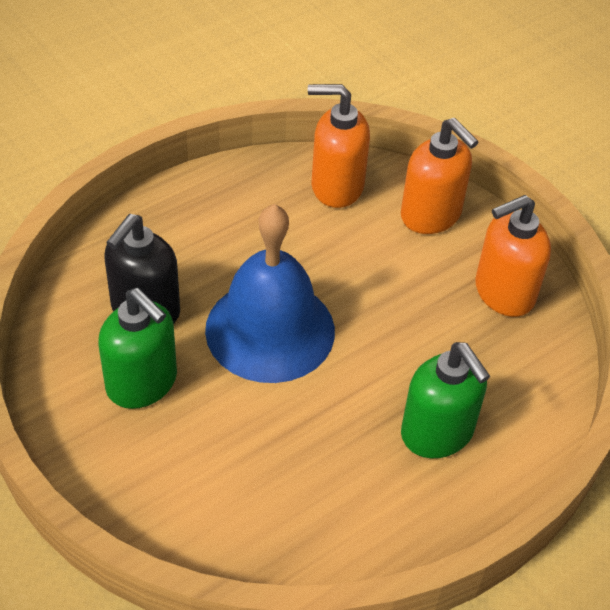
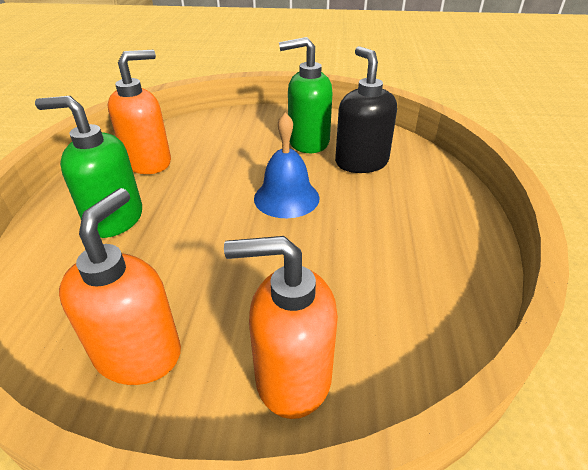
camera: 135 degrees right, 10 degrees down
(270, 330) = (286, 198): blue bell -> blue bell, size x0.61
(336, 186) = (406, 325): orange soap dispenser -> orange soap dispenser (148, 162)

